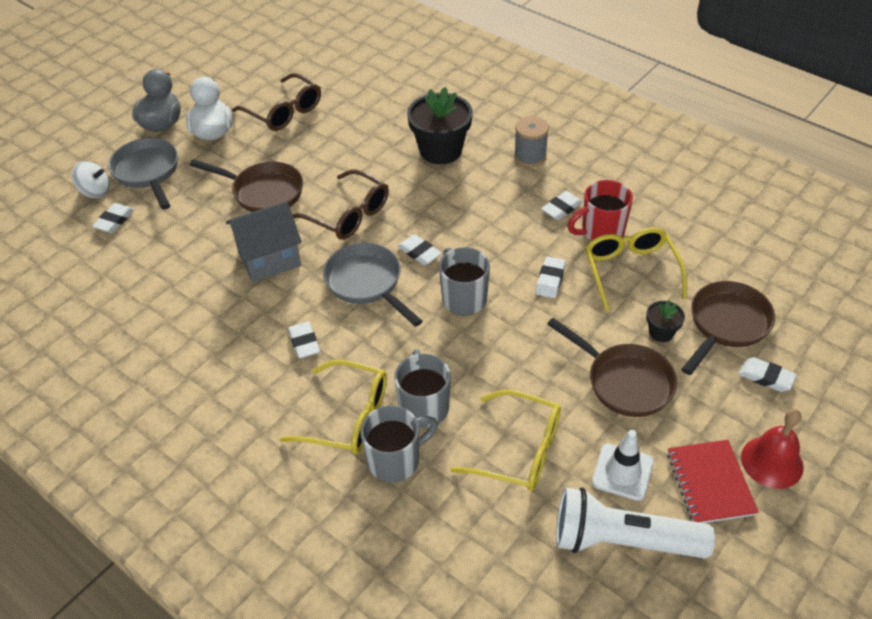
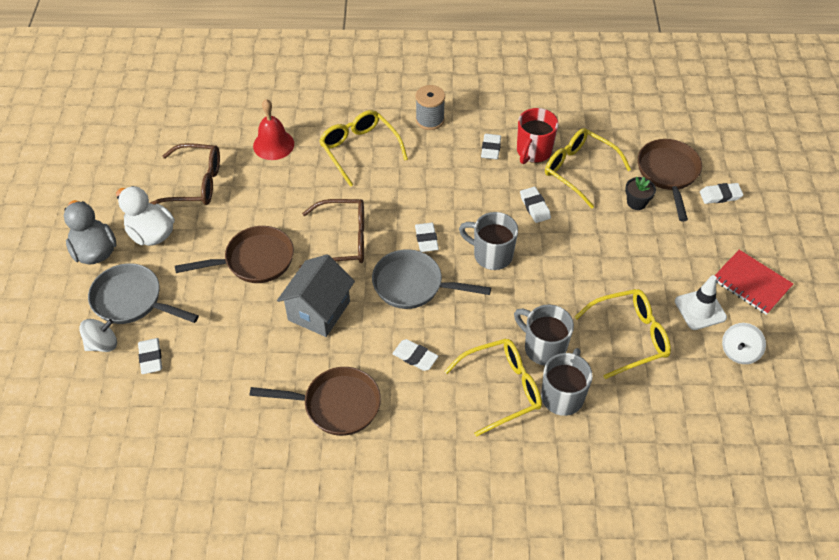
camera: 40 degrees left, 5 degrees up
(419, 252) = (426, 239): white eraser -> white eraser turned 75 degrees clockwise
(440, 150) = (359, 150): black flower pot -> yellow glasses
(622, 541) = (739, 352): white flashlight -> white spinning top
(624, 381) = (646, 250): brown pan -> brown pan (336, 405)
(772, 462) = (770, 248): red bell -> red bell (273, 144)

